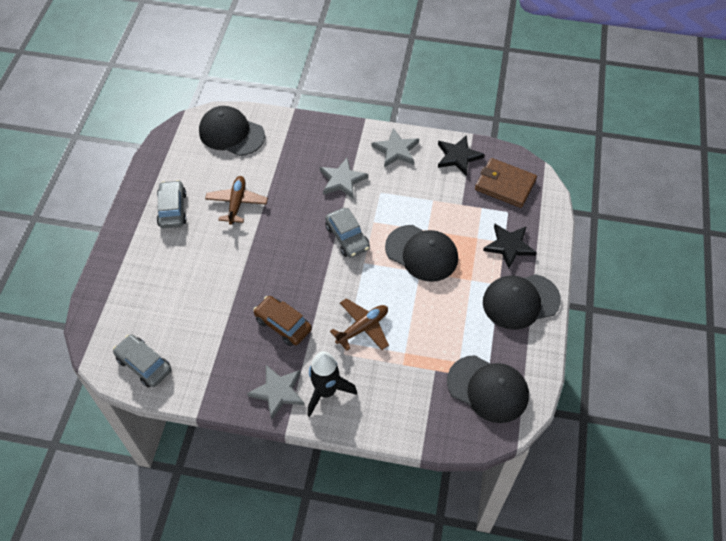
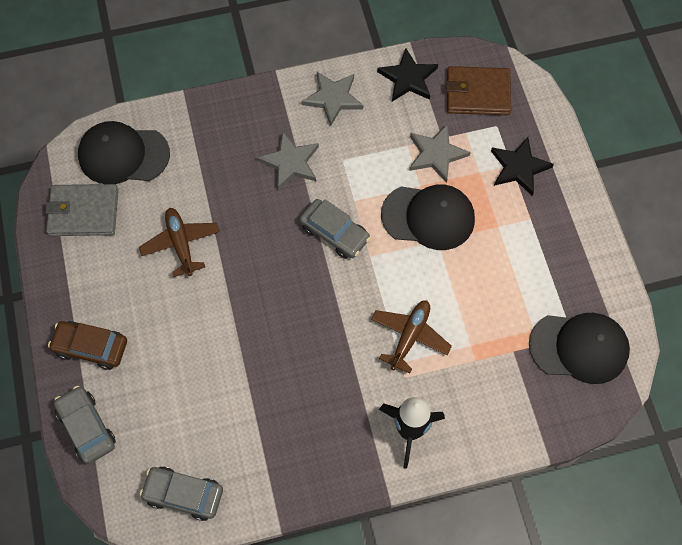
camera: 25 degrees left, 10 degrees up
(172, 209) = (106, 285): grey car -> grey car (87, 427)
(184, 159) = (83, 212): none -> grey wallet
(278, 392) = (356, 456): grey star -> grey star (436, 154)
(283, 325) = (318, 373): brown car -> brown car (91, 347)
(520, 301) = (563, 229): black cap -> none

